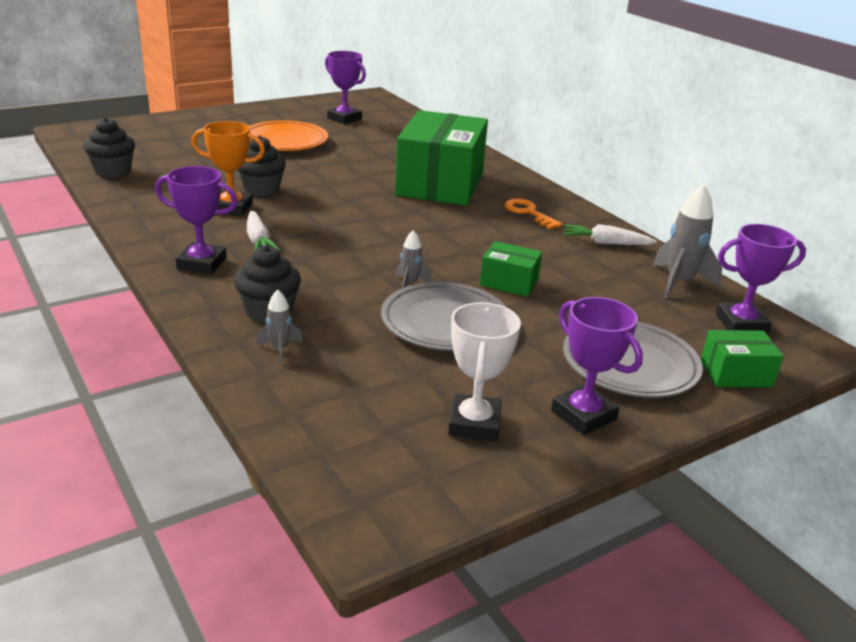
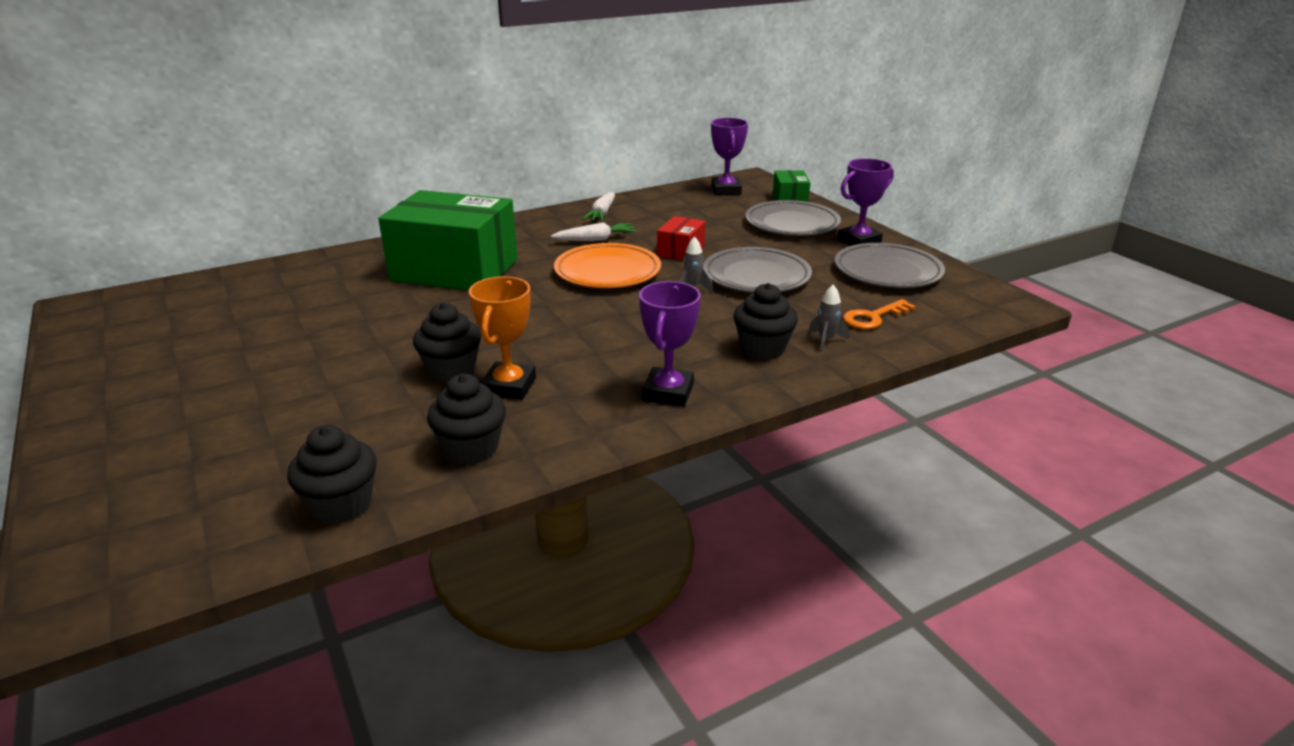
camera: 85 degrees left, 0 degrees up
(154, 199) = (471, 448): none -> black cupcake
(258, 241) = (606, 363): white carrot -> white carrot (595, 240)
(284, 141) = (264, 364): orange plate -> orange plate (607, 272)
(344, 118) = (184, 324): purple trophy -> none
(474, 423) = (887, 271): white trophy -> grey plate
(509, 282) = (681, 251): green box -> red box
(528, 213) = (537, 236): orange key -> orange key (873, 317)
(679, 283) = (669, 199): grey rocket -> none

